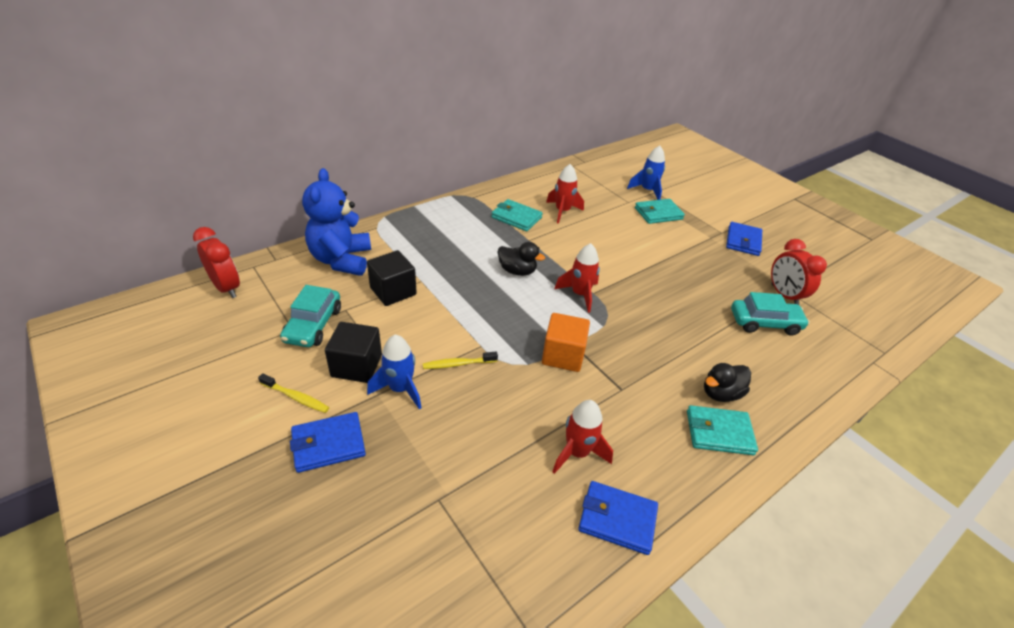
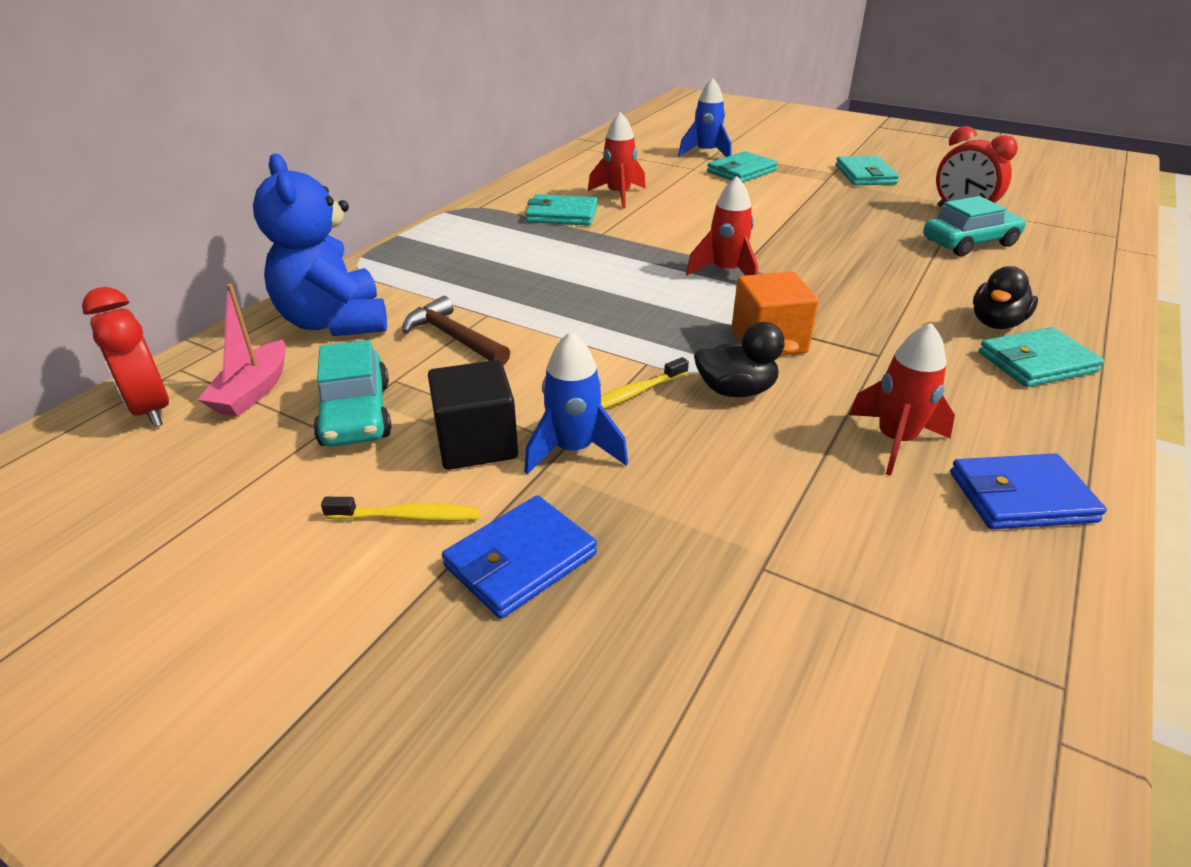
camera: 20 degrees left, 5 degrees down
(226, 288) = (150, 409): red clock -> red clock turned 150 degrees counterclockwise
(276, 293) = (253, 391): none -> pink boat
(393, 291) = (454, 337): black cube -> brown hammer
(517, 271) = (618, 269): black duck -> black duck (736, 390)
(743, 241) = (865, 175): blue wallet -> turquoise wallet

